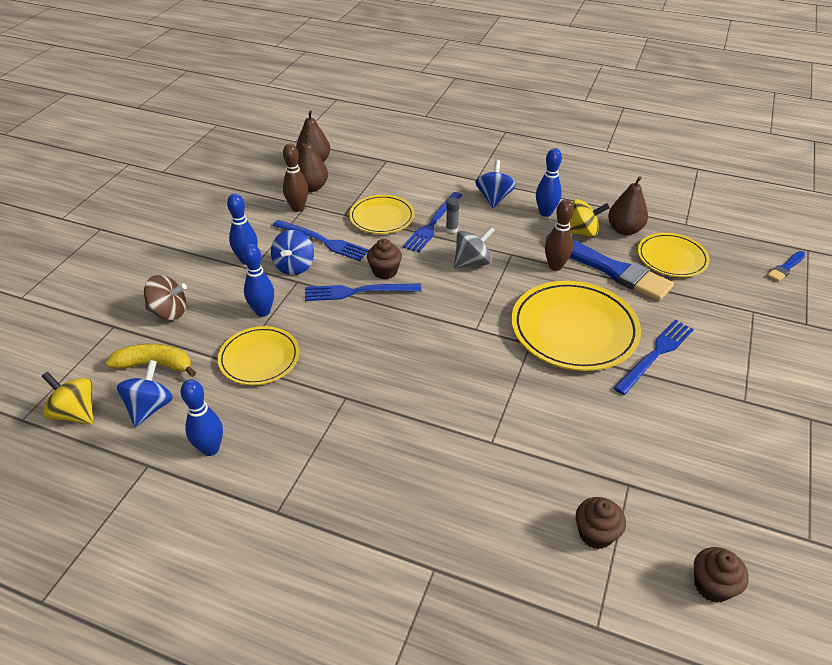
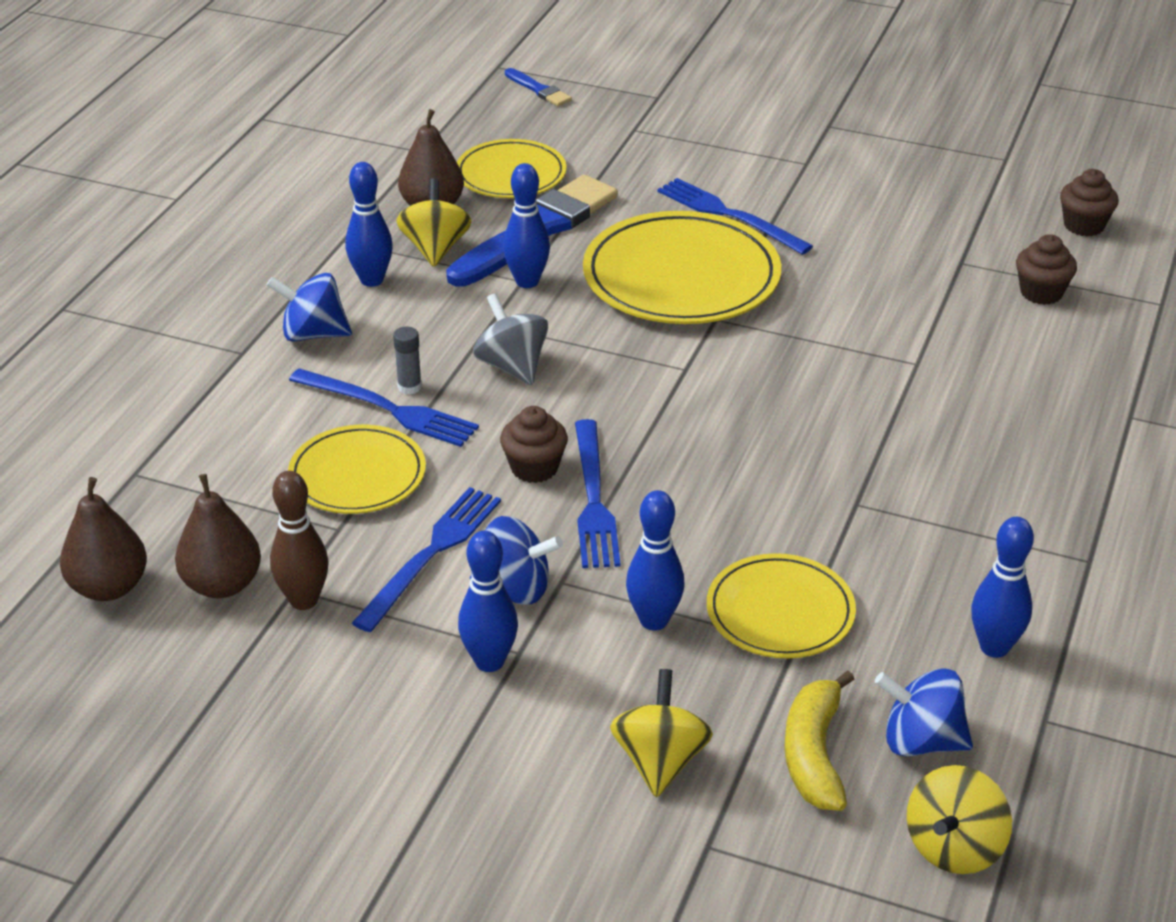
camera: 90 degrees left, 5 degrees down
(169, 312) = (660, 761): brown spinning top -> yellow spinning top
(555, 266) = (527, 281): brown bowling pin -> blue bowling pin

